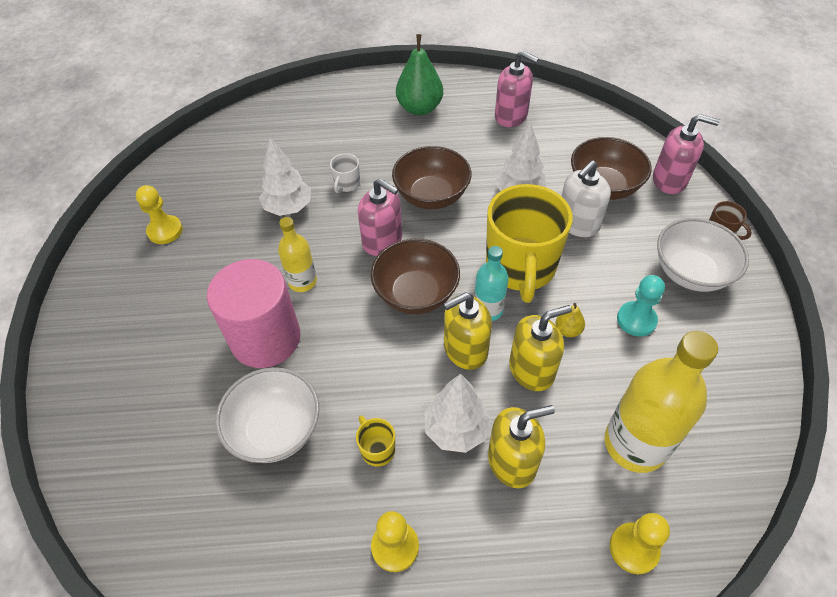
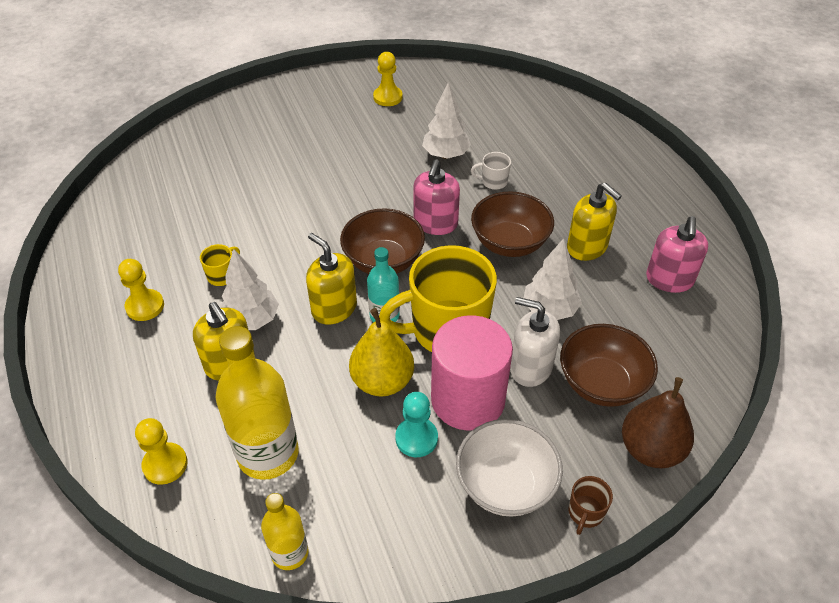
camera: 70 degrees right, 5 degrees down
(265, 338) = (304, 184): pink cylinder -> pink cylinder (468, 399)
(276, 430) = (226, 214): white bowl -> none
(302, 281) = (368, 187): yellow bottle -> yellow bottle (290, 553)
(419, 108) = (632, 204): green pear -> none
(531, 369) = (327, 361): yellow soap dispenser -> yellow soap dispenser (587, 247)
(568, 330) = (382, 381): yellow pear -> yellow pear, size x2.15
(669, 180) = (651, 449): pink soap dispenser -> brown pear

